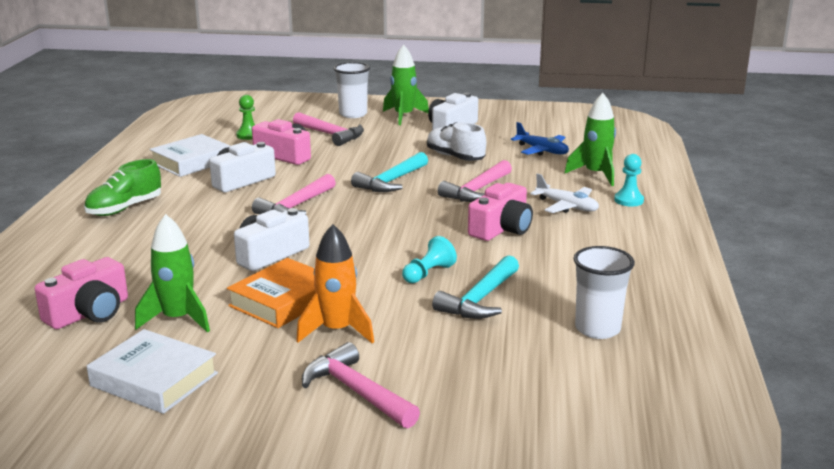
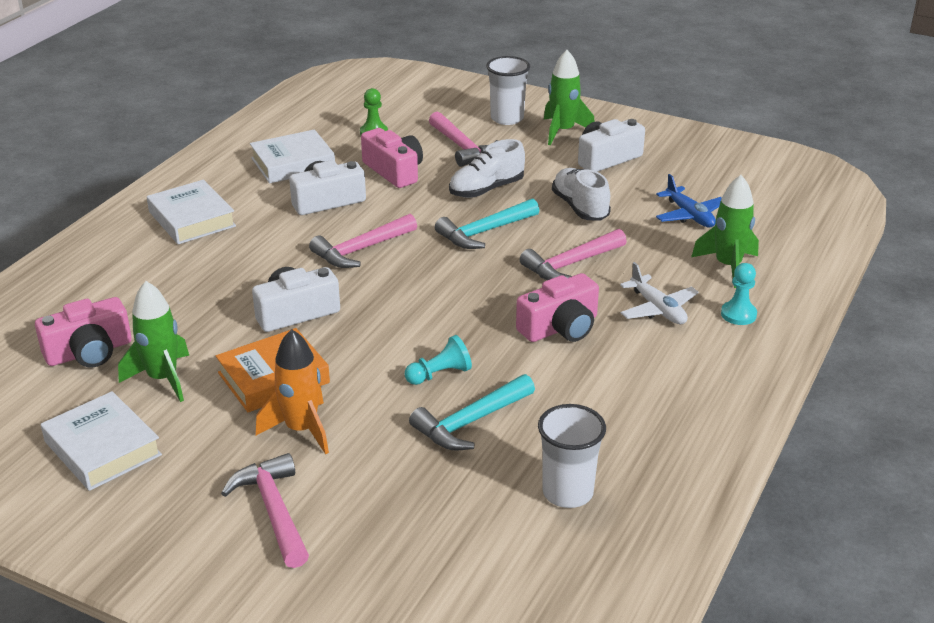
camera: 20 degrees right, 10 degrees up
(125, 208) = (192, 219): green shoe -> white book
(371, 156) = (486, 189): none -> white shoe

